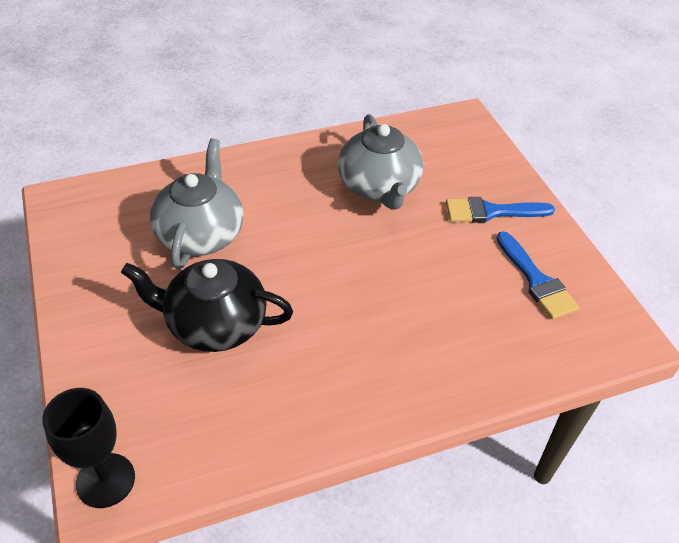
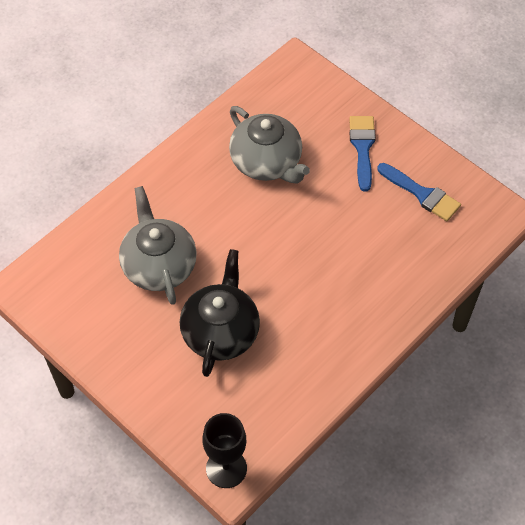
camera: 25 degrees left, 10 degrees up
(215, 324) = (220, 332): black teapot -> black teapot turned 120 degrees clockwise
(491, 212) = (362, 148): blue brush -> blue brush turned 120 degrees clockwise

